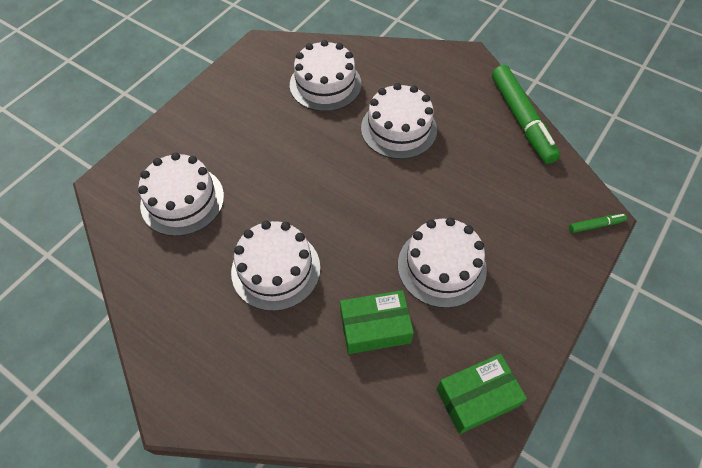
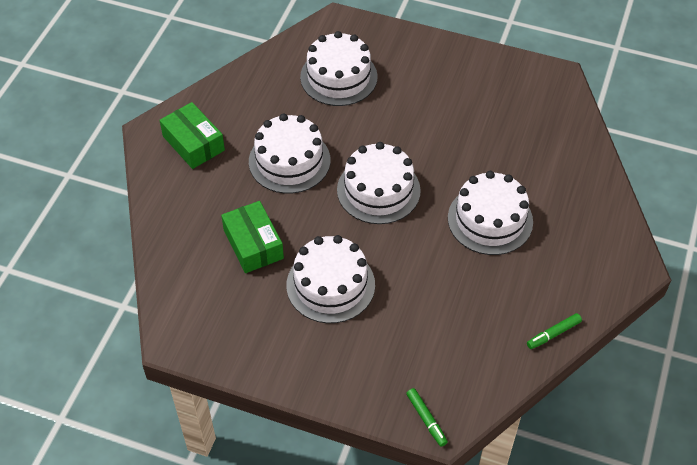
camera: 75 degrees right, 5 degrees down
(325, 84) = (525, 144): white cake -> white cake (378, 190)
(477, 397) = (207, 331): green box -> green box (193, 143)
(521, 120) = (553, 334): green marker -> green marker, size x0.43

